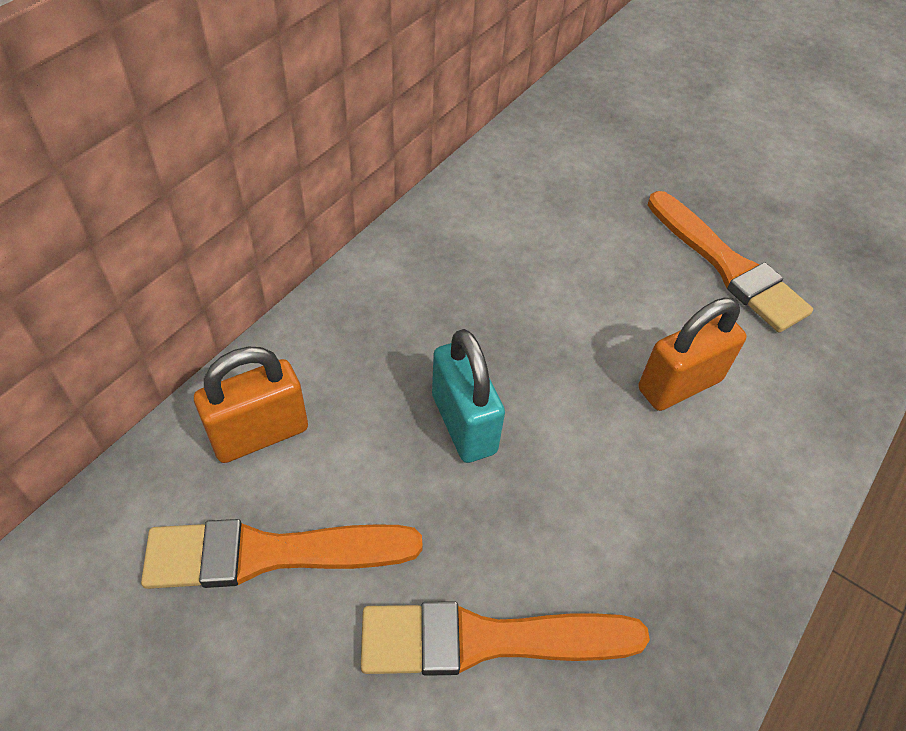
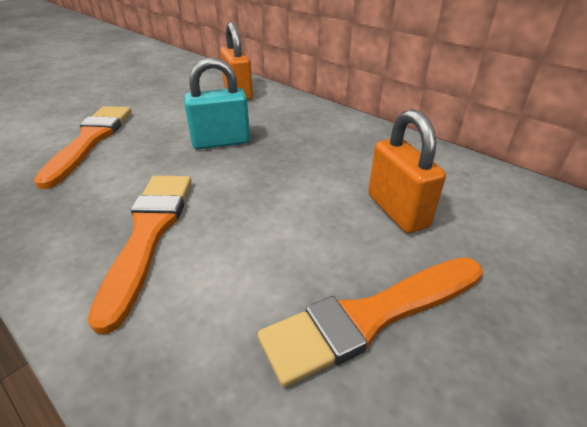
camera: 100 degrees right, 15 degrees down
(270, 554) = (174, 96): orange brush -> orange brush (149, 234)
(679, 384) = (216, 240): orange padlock -> orange padlock (397, 211)

